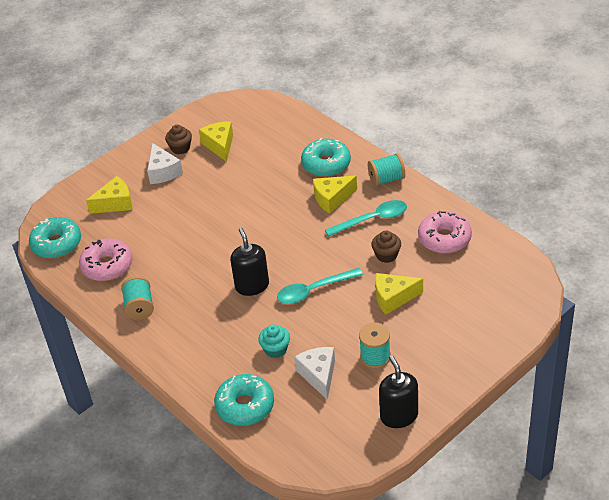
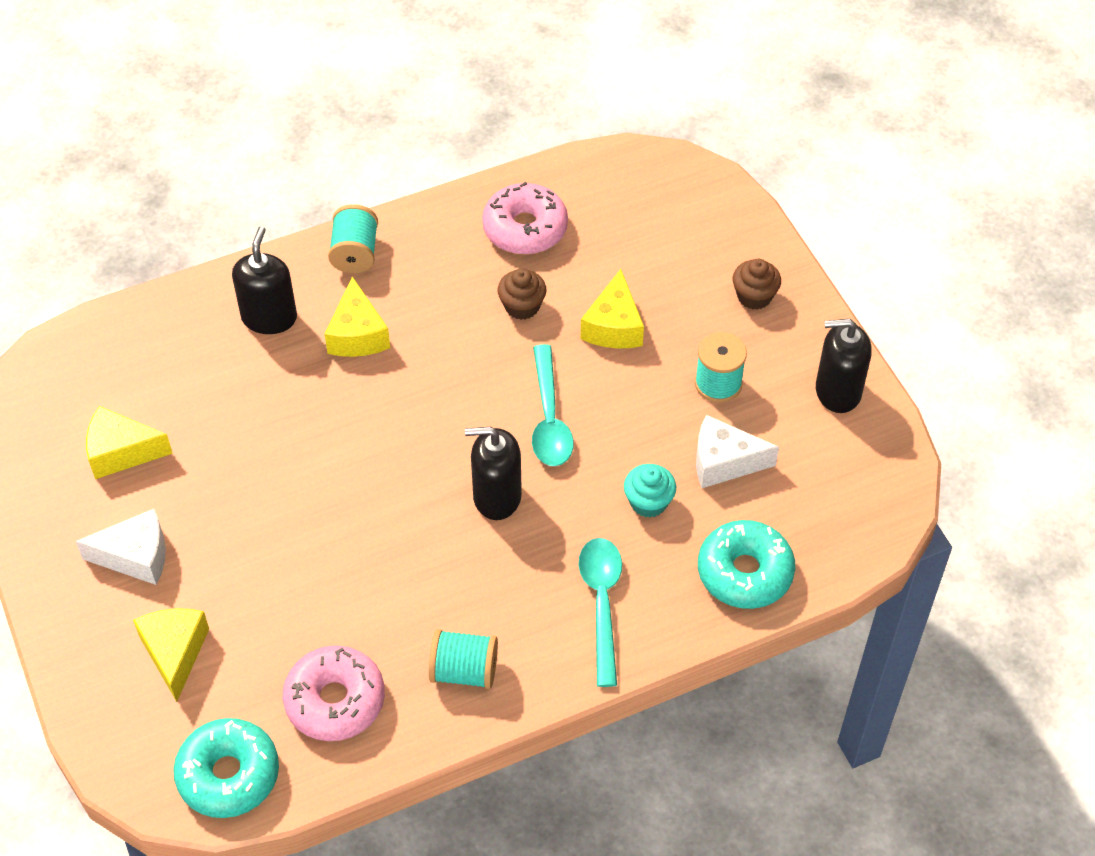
camera: 75 degrees left, 10 degrees up
(180, 148) = (88, 513): brown cupcake -> brown cupcake (754, 296)
(326, 164) = (269, 317): turquoise donut -> black soap dispenser
(372, 220) = (435, 299): turquoise spoon -> turquoise spoon (602, 604)

